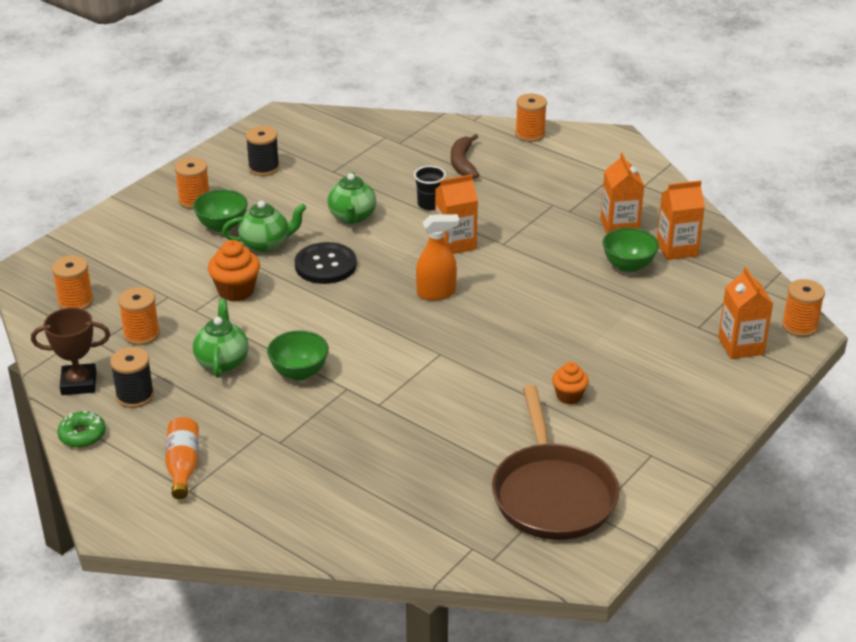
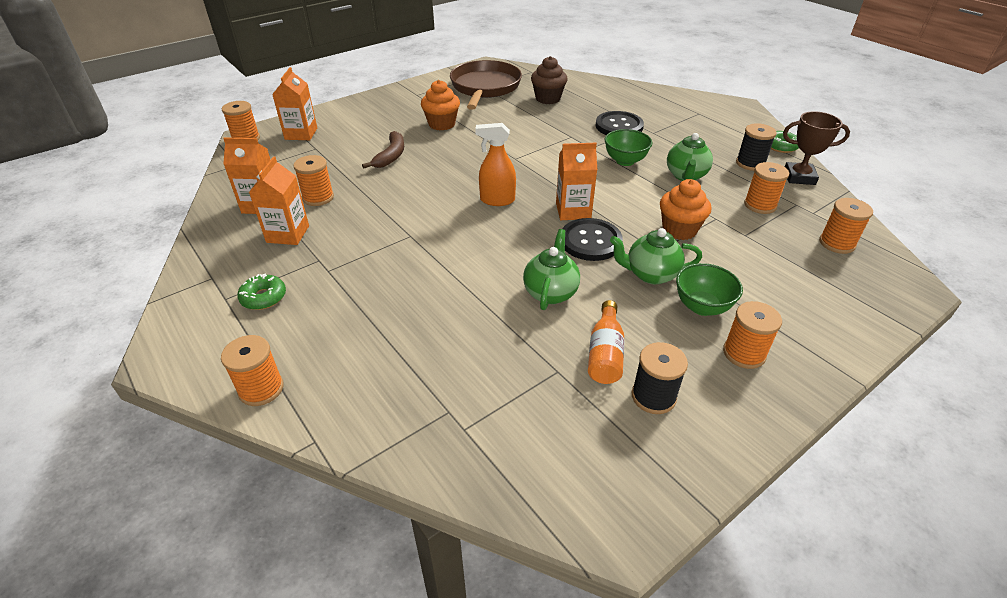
camera: 165 degrees left, 5 degrees up
(183, 466) = (705, 123): orange bottle -> orange bottle (605, 354)
(313, 437) = (619, 126): none -> black button
(429, 204) = (458, 294): black cup -> none
(436, 483) = (548, 99): none -> brown cupcake
(455, 243) = (455, 243): orange carton -> orange carton (573, 211)
(463, 163) = (384, 351): brown banana -> brown banana (391, 156)
(569, 396) = (441, 124): orange cupcake -> orange cupcake, size x1.55
(585, 179) = (263, 297): none -> green donut
(628, 266) = (318, 197): green bowl -> orange spool

